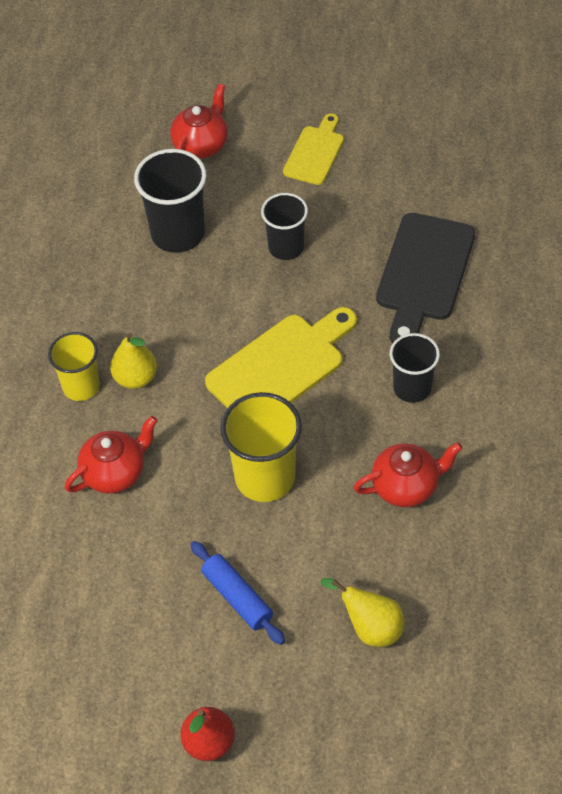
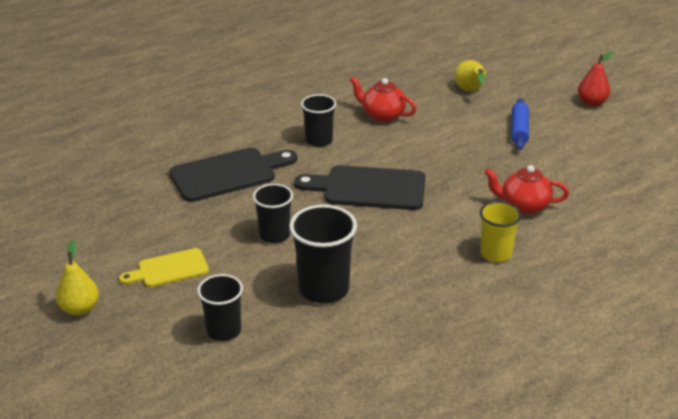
camera: 135 degrees left, 20 degrees down
(135, 378) = (457, 236): yellow pear -> yellow pear (80, 309)
(201, 145) = (224, 330): red teapot -> black cup
(265, 477) = (445, 156): yellow cup -> none
(280, 366) = (368, 188): yellow cutting board -> black cutting board

